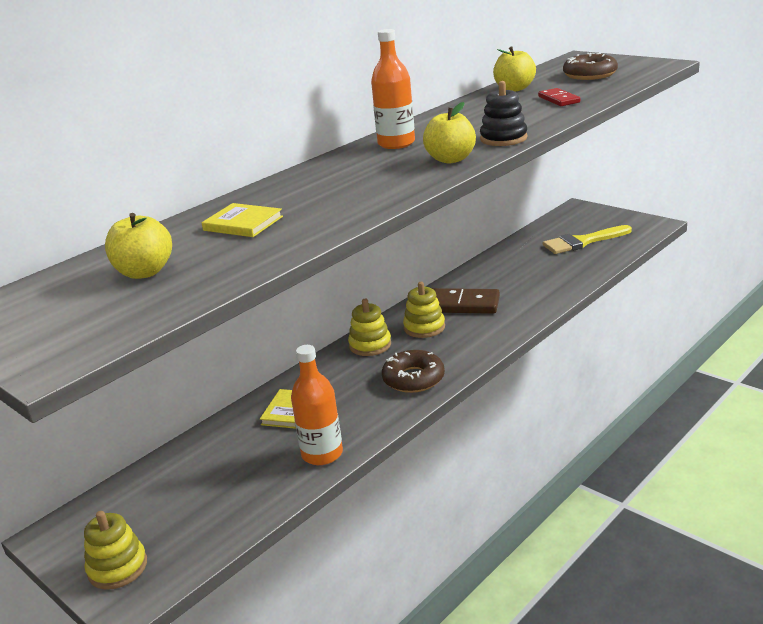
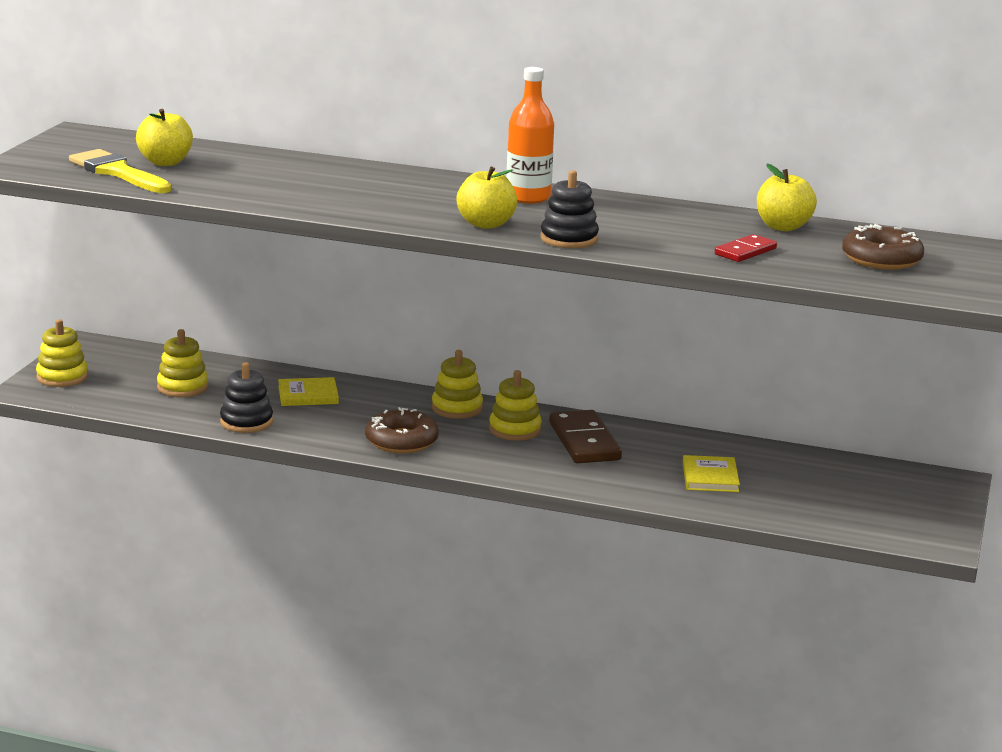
camera: 60 degrees right, 5 degrees down
(215, 483) = (182, 387): none -> yellow stacking toy
(243, 223) = (277, 174): yellow book -> yellow book (710, 477)
(322, 454) = (246, 422): orange bottle -> black stacking toy
(583, 242) = (830, 496): yellow brush -> yellow brush (118, 172)

